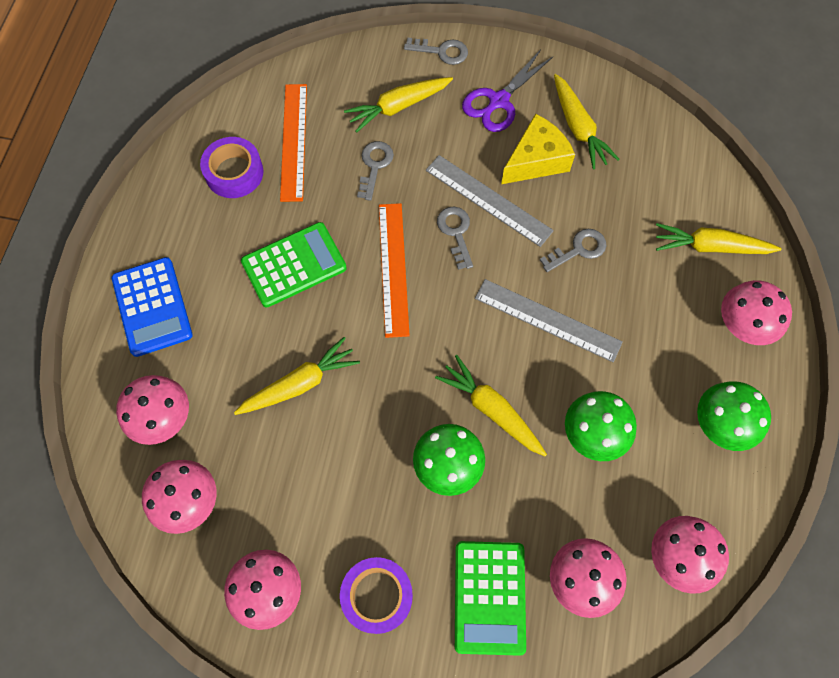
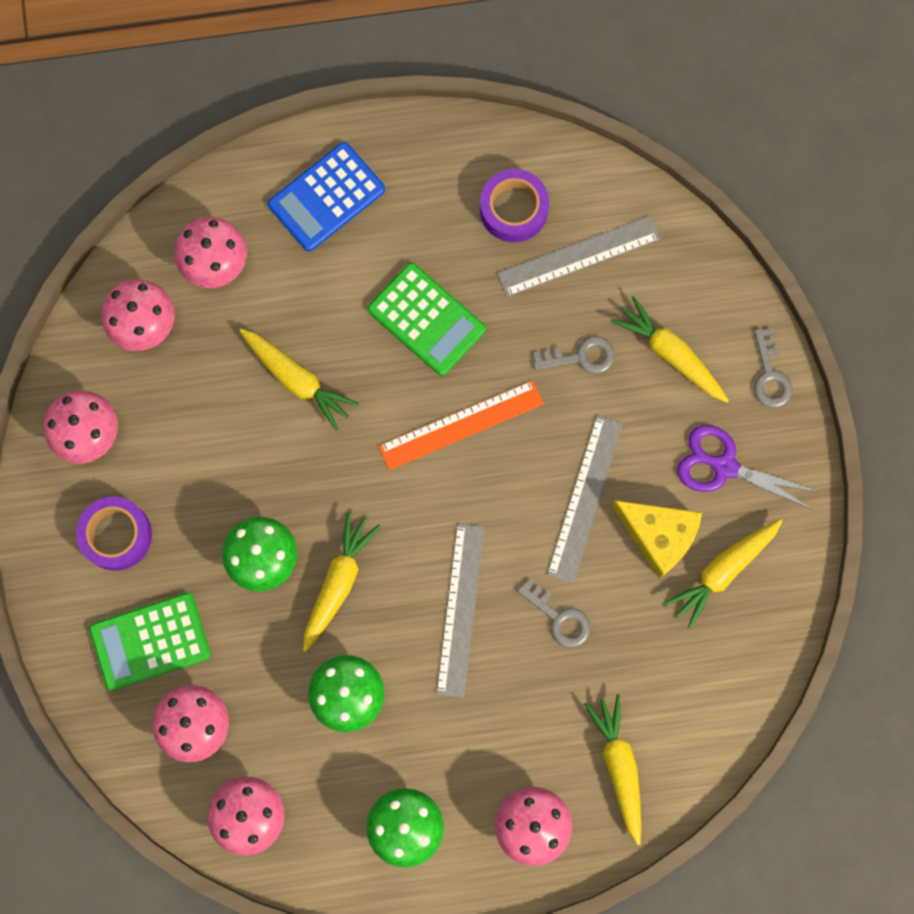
camera: 70 degrees right, 10 degrees up
(293, 141) = (578, 256): orange ruler -> grey ruler
(456, 233) = (530, 476): grey key -> none

